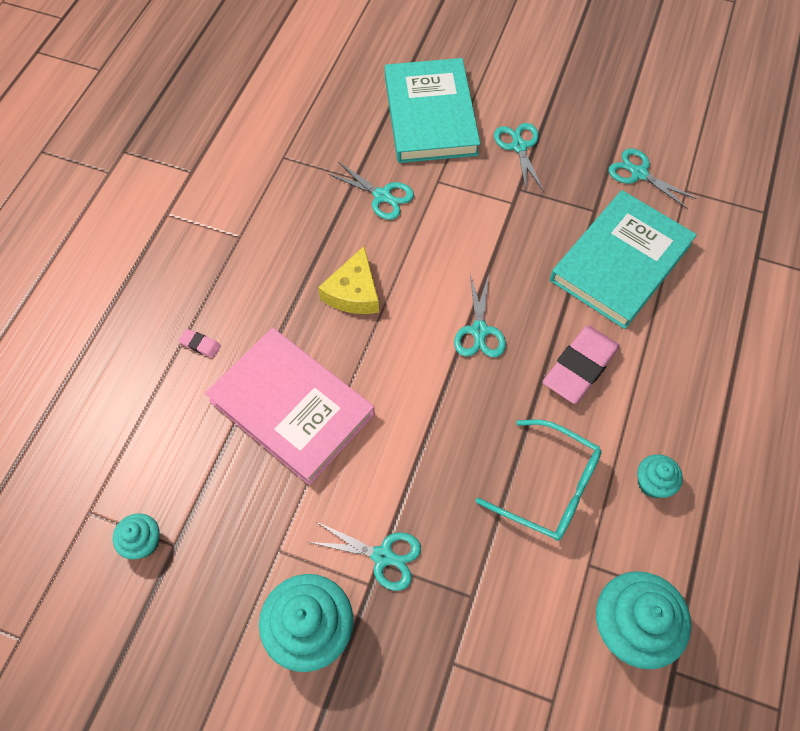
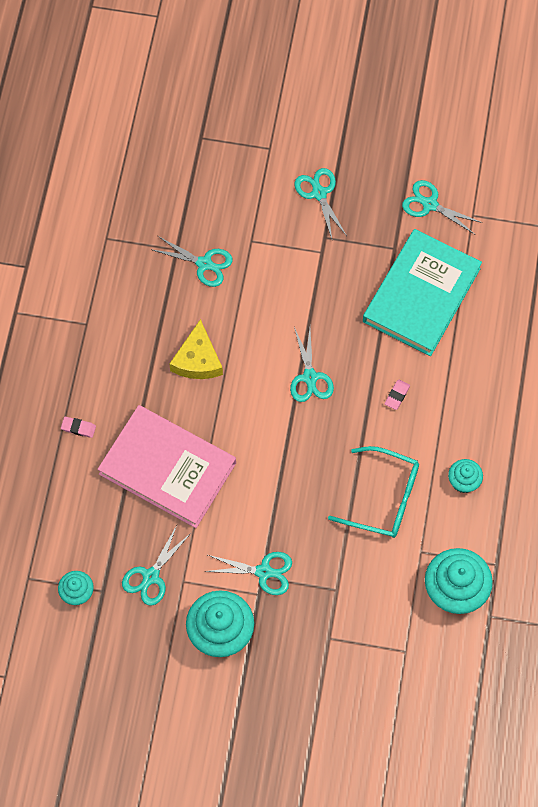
camera: 10 degrees left, 5 degrees up
(240, 537) = (151, 576): none -> turquoise scissors
(430, 115) = (233, 172): turquoise book -> none
(580, 367) = (397, 395): pink eraser -> pink eraser, size x0.43

